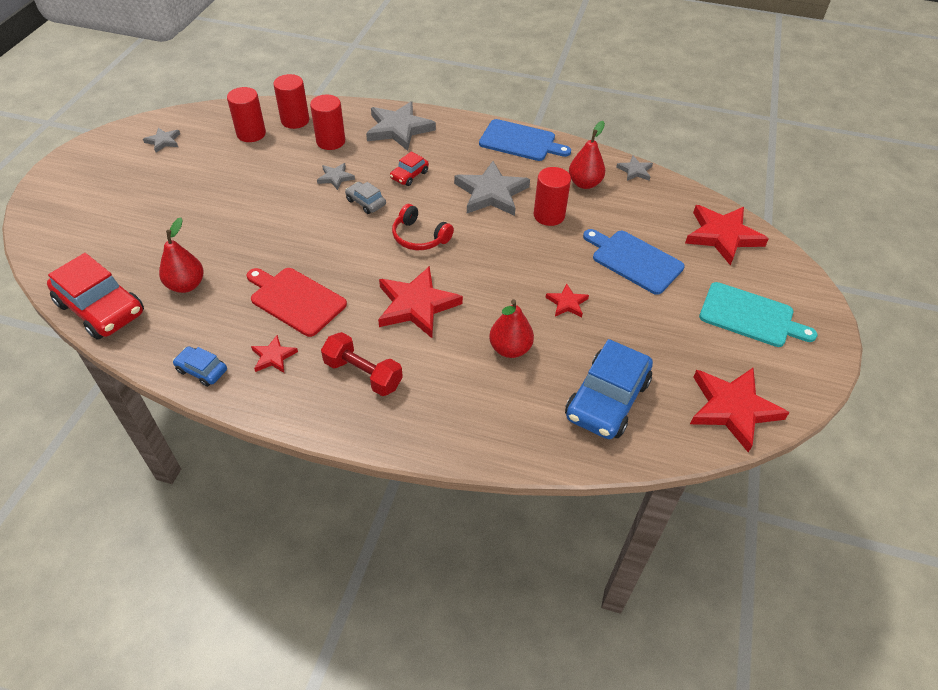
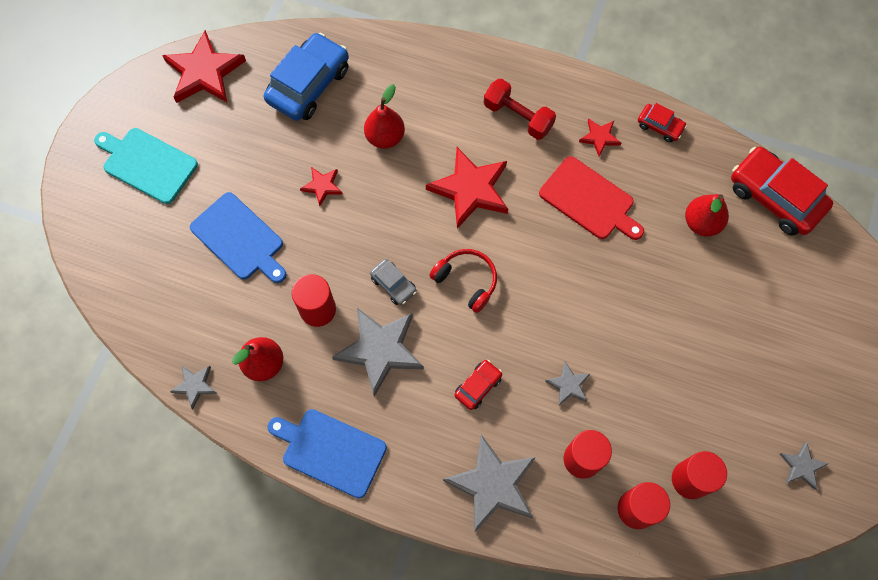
camera: 175 degrees left, 20 degrees up
(202, 370) = (660, 126): blue car -> red car
(366, 202) = (528, 339): grey car -> grey car (393, 285)
(722, 236) = (130, 271): red star -> none

